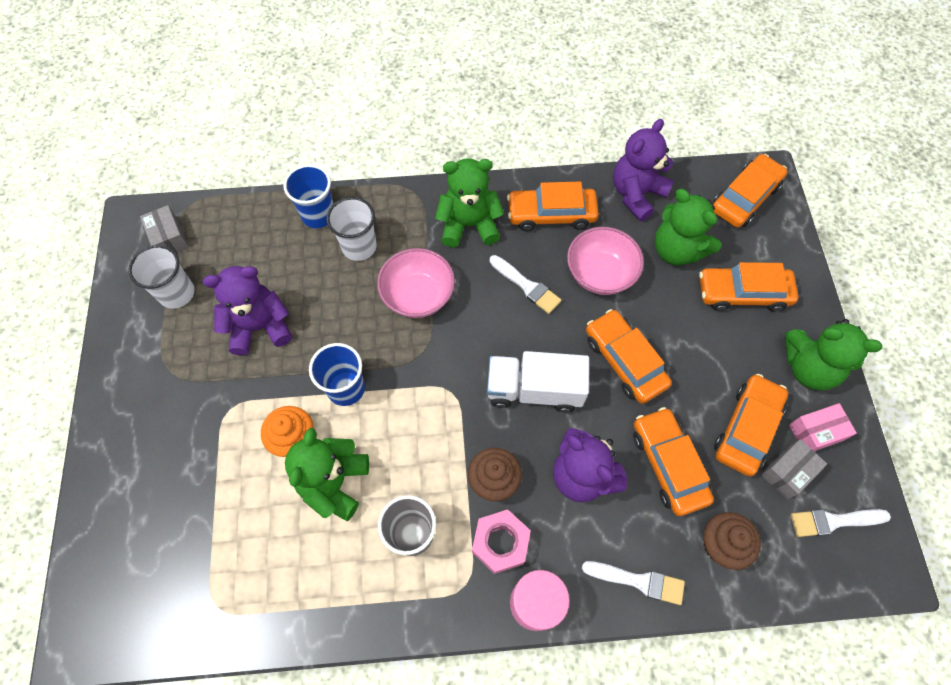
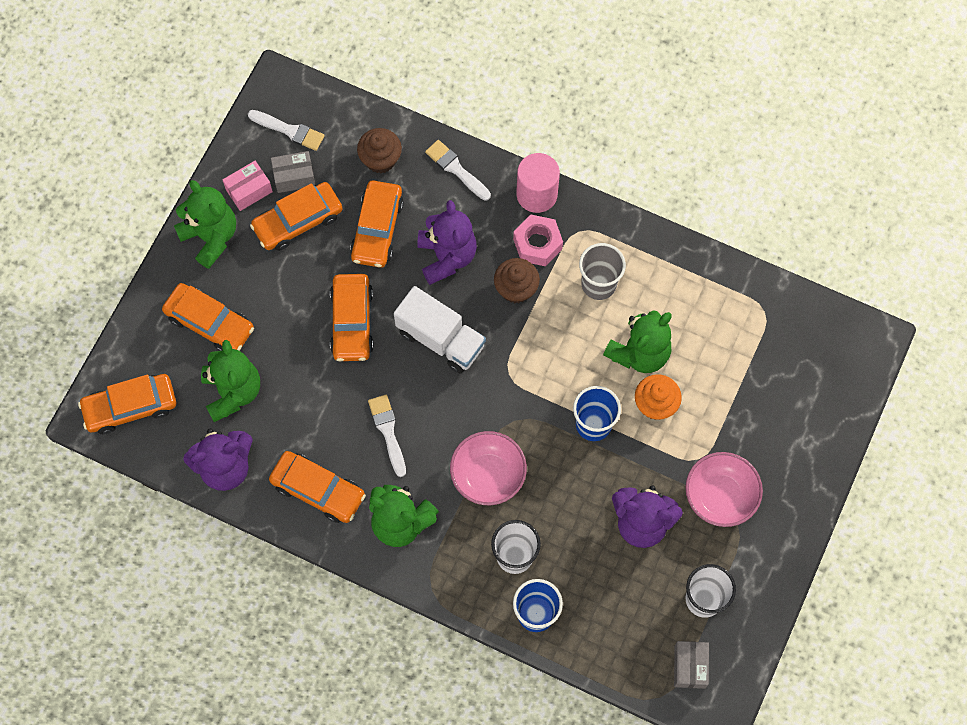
camera: 150 degrees left, 5 degrees up
(600, 274) = (316, 407): pink bowl -> pink bowl (720, 496)
(815, 432) = (249, 190): pink box -> pink box turned 45 degrees counterclockwise

